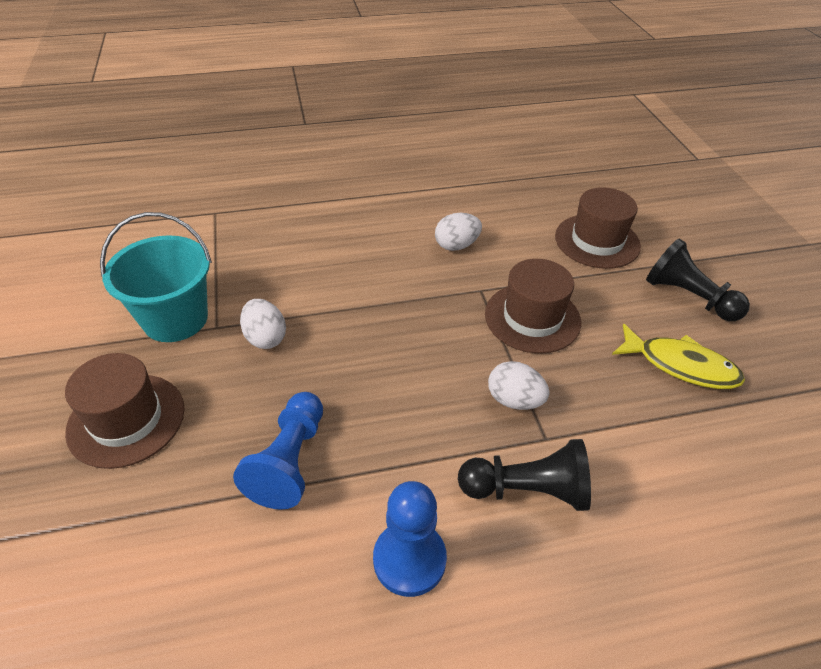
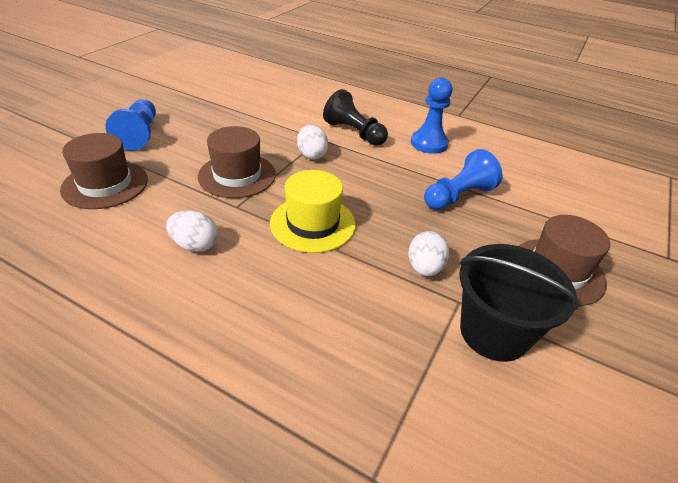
camera: 140 degrees left, 5 degrees down
(175, 319) = (494, 332): turquoise bucket -> black bucket
(401, 316) = (312, 223): none -> yellow hat
(680, 365) = (211, 122): yellow fish -> none
(688, 297) = (139, 134): black pawn -> blue pawn

